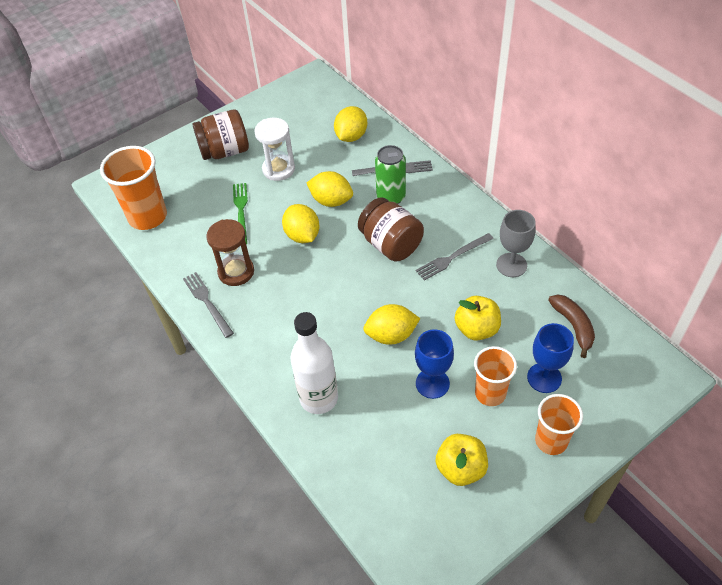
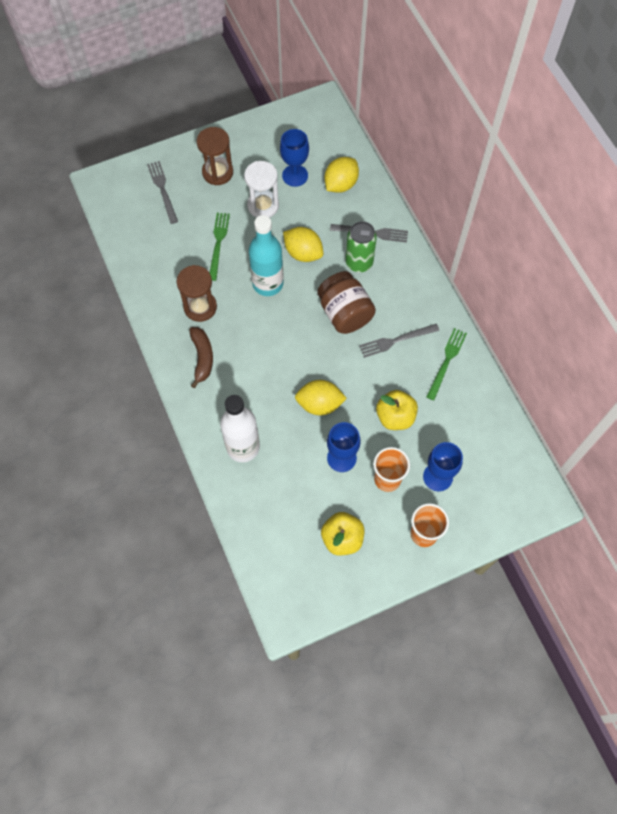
camera: 10 degrees right, 15 degrees up
(148, 217) = (133, 229): orange cup -> none
(207, 302) = (168, 332): grey fork -> grey fork (163, 190)
(225, 151) = (217, 172): brown jar -> brown hourglass
(302, 235) = (268, 284): yellow lemon -> turquoise bottle
(303, 138) = (295, 175): none -> blue goblet
(511, 265) = (446, 361): grey goblet -> green fork
(573, 326) = (480, 435): brown banana -> brown banana (202, 358)

